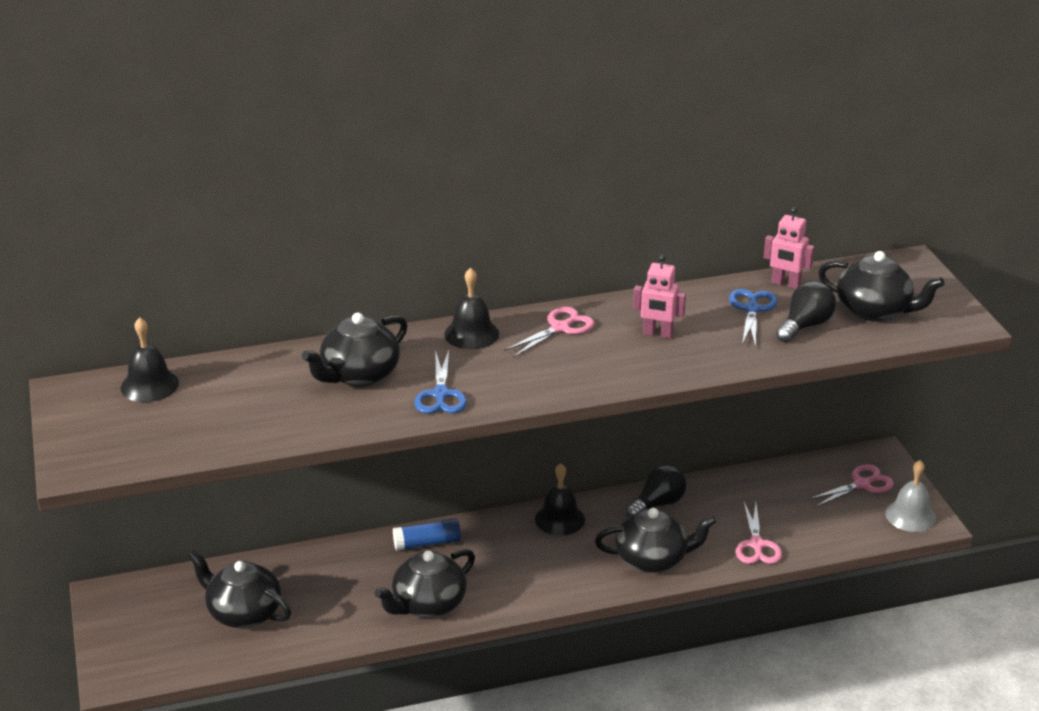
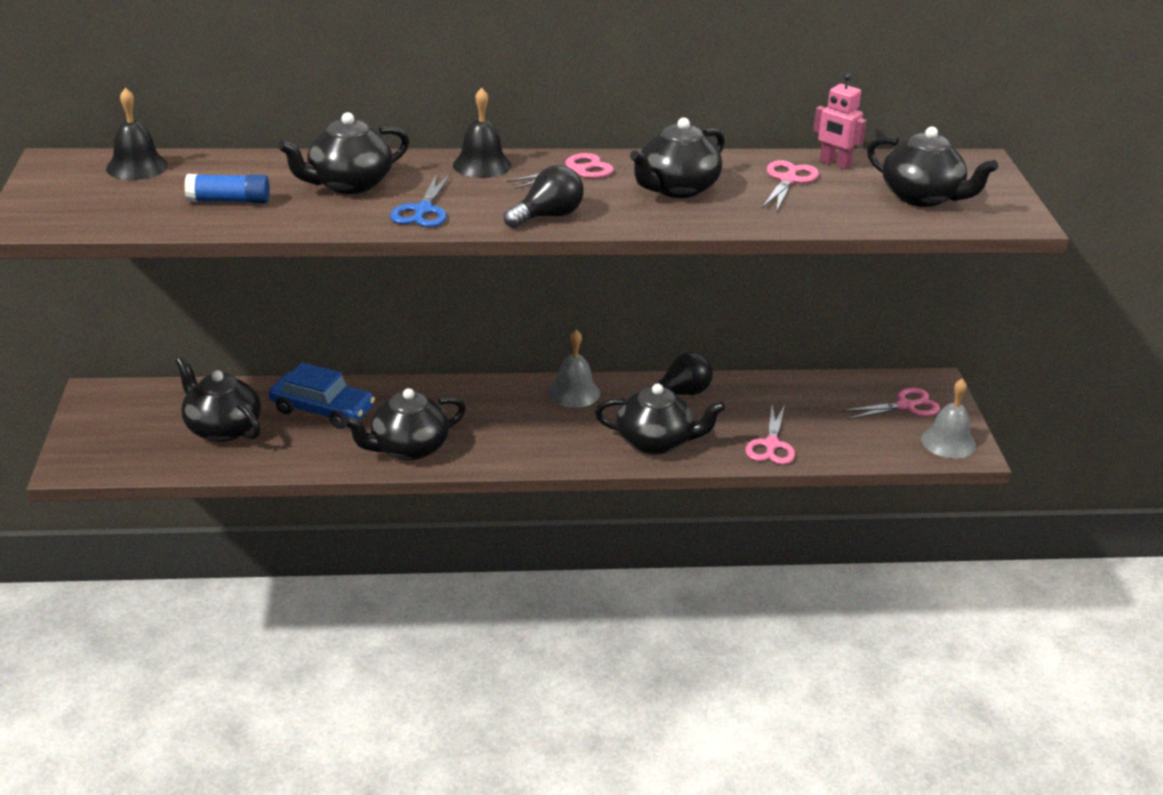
camera: 10 degrees right, 0 degrees up
(331, 576) = (322, 409): none -> blue car
(427, 543) = (430, 394): blue glue stick -> blue glue stick (229, 201)
(559, 519) = (573, 392): black bell -> grey bell
(657, 334) = (676, 188): pink robot -> black teapot
(752, 309) = (788, 180): blue scissors -> pink scissors
(805, 326) = (839, 201): black light bulb -> black light bulb (548, 216)

